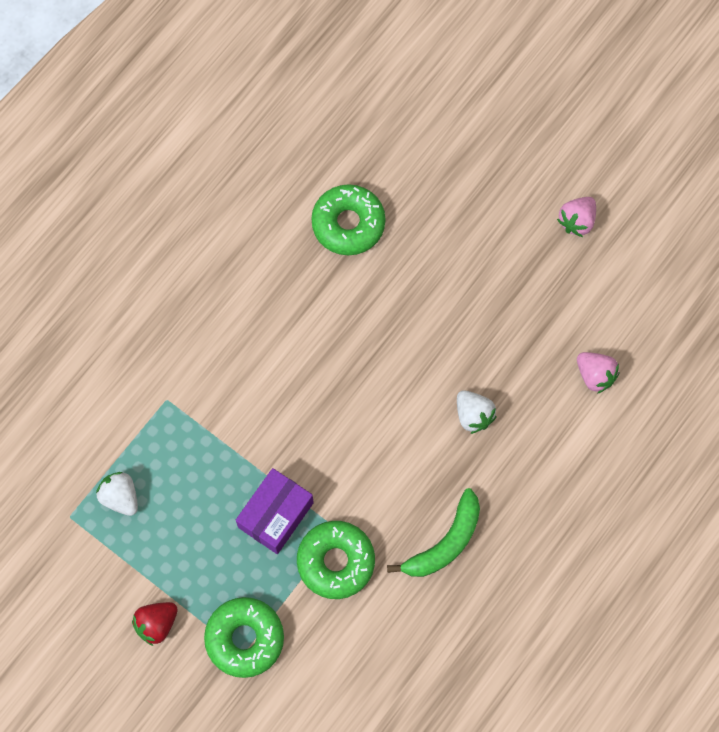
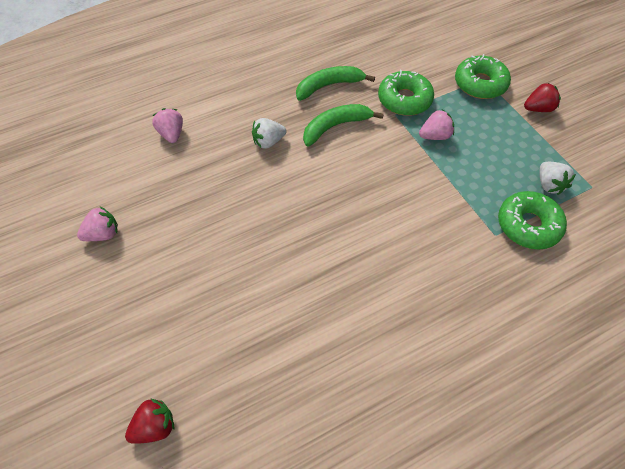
camera: 155 degrees left, 15 degrees down
(276, 515) = (435, 136): purple box -> pink strawberry
(348, 224) = (285, 310): green donut -> green donut (528, 225)
(404, 475) = (335, 127): none -> green banana
(405, 84) = (155, 426): none -> red strawberry
(473, 415) = (268, 142): white strawberry -> white strawberry turned 105 degrees counterclockwise

